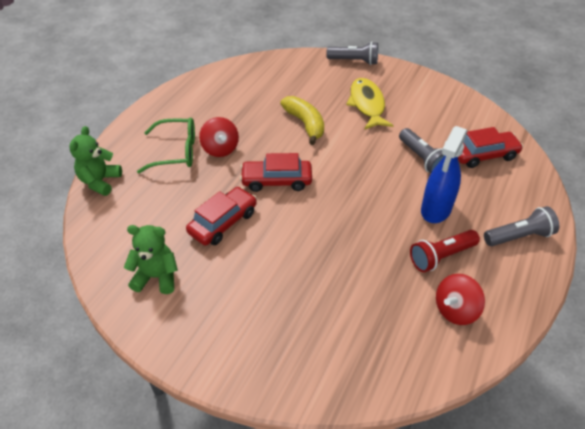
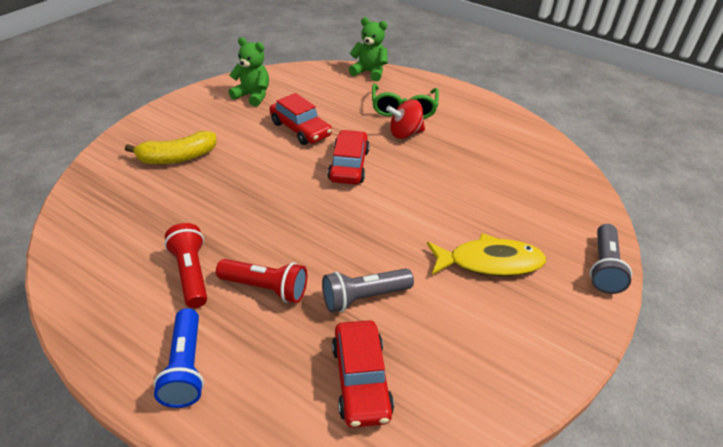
camera: 95 degrees right, 5 degrees down
(156, 277) = (253, 96): green teddy bear -> green teddy bear turned 75 degrees counterclockwise
(305, 124) = (445, 197): yellow banana -> yellow banana (177, 157)
(436, 209) = (266, 288): blue spray bottle -> red flashlight
(455, 310) = (117, 267): red spinning top -> none
(519, 236) = (185, 367): grey flashlight -> blue flashlight

